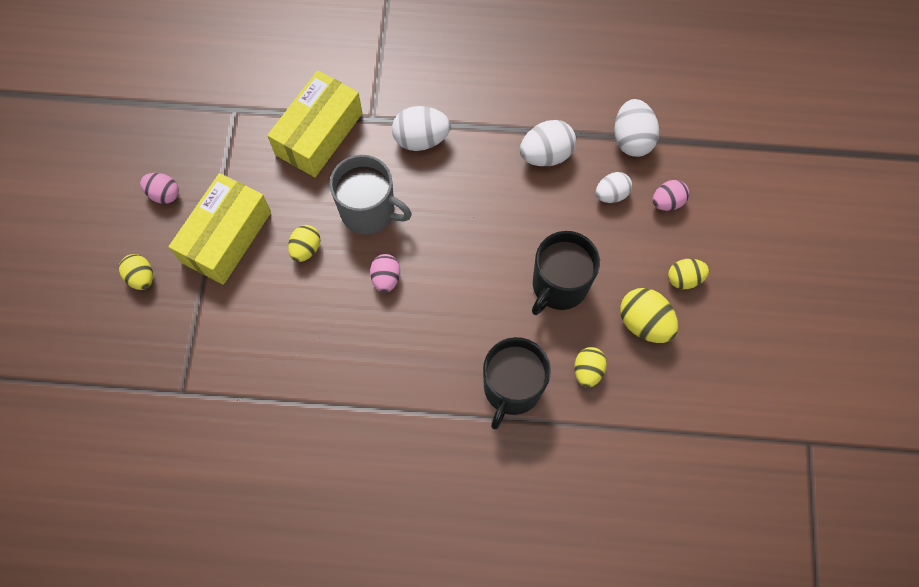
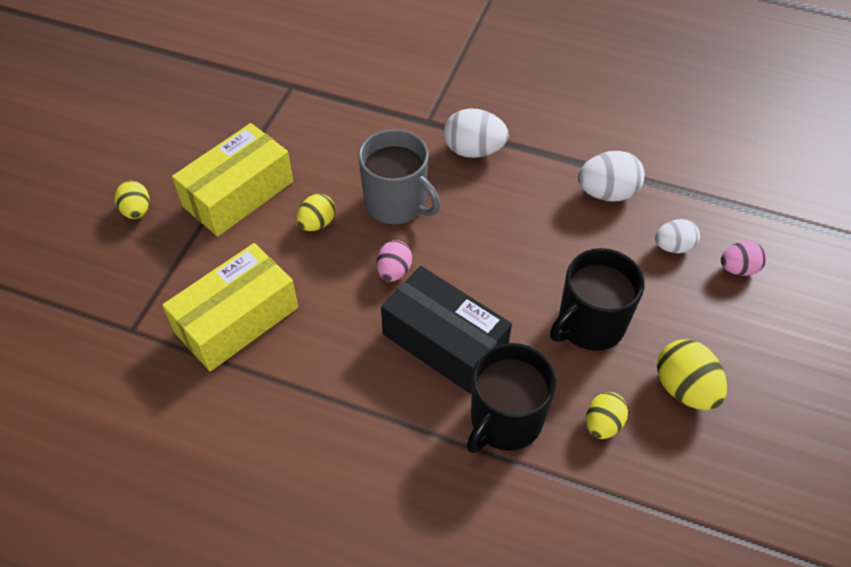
camera: 15 degrees right, 15 degrees down
(164, 194) = (191, 142): pink egg -> none
(319, 134) = (368, 123): yellow box -> yellow box (236, 320)
(446, 333) = (444, 342): none -> black box
(632, 139) = (709, 199): white egg -> none
(684, 279) = (743, 352): yellow egg -> none

